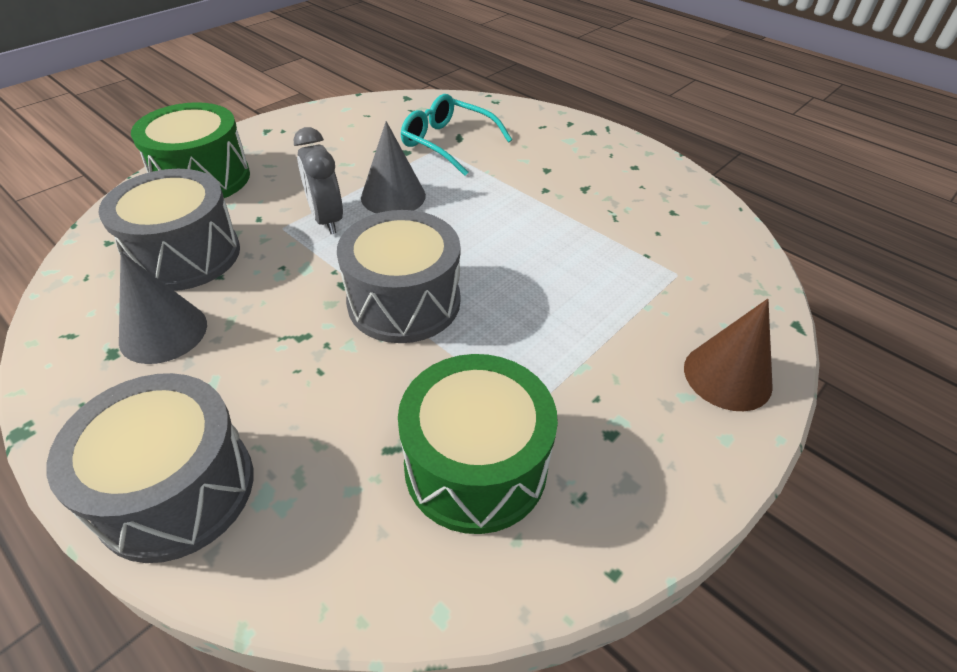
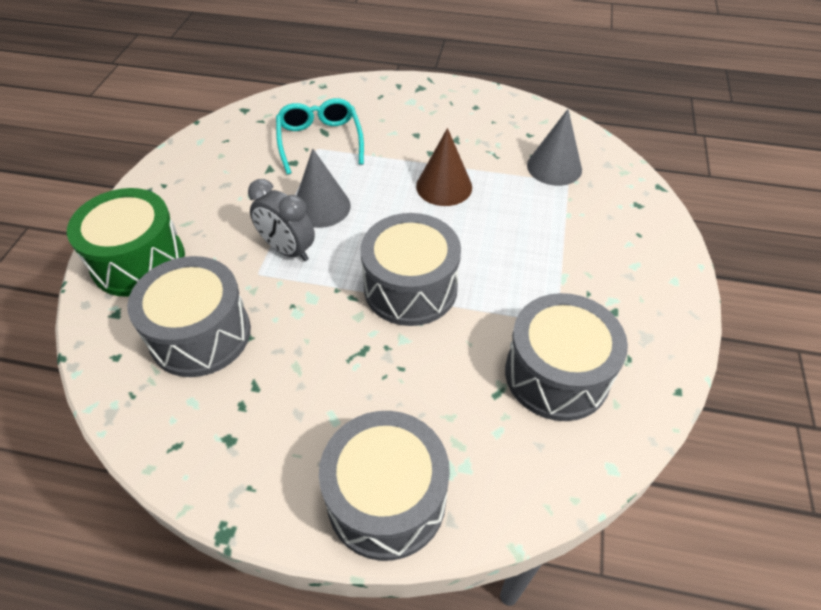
camera: 30 degrees left, 5 degrees up
(163, 332) = (253, 402): grey cone -> grey cone (554, 167)
(447, 143) = (320, 141): turquoise glasses -> turquoise glasses turned 75 degrees clockwise
(475, 466) = (557, 374): green drum -> grey drum
(727, 376) = (647, 240): brown cone -> brown cone (444, 186)

